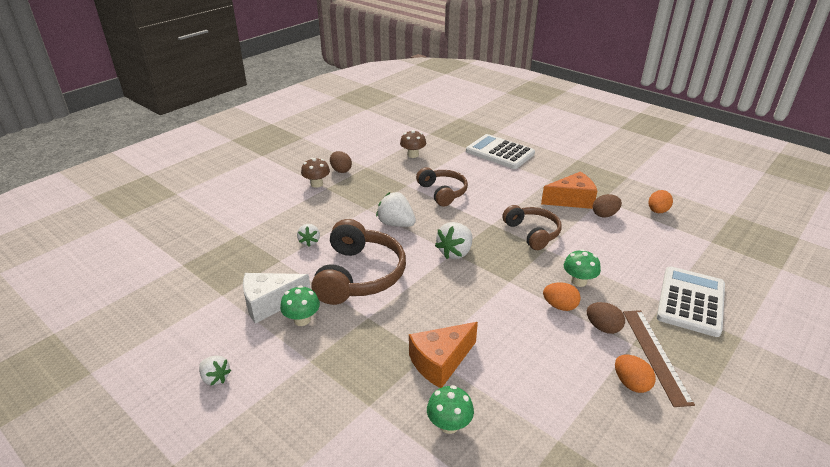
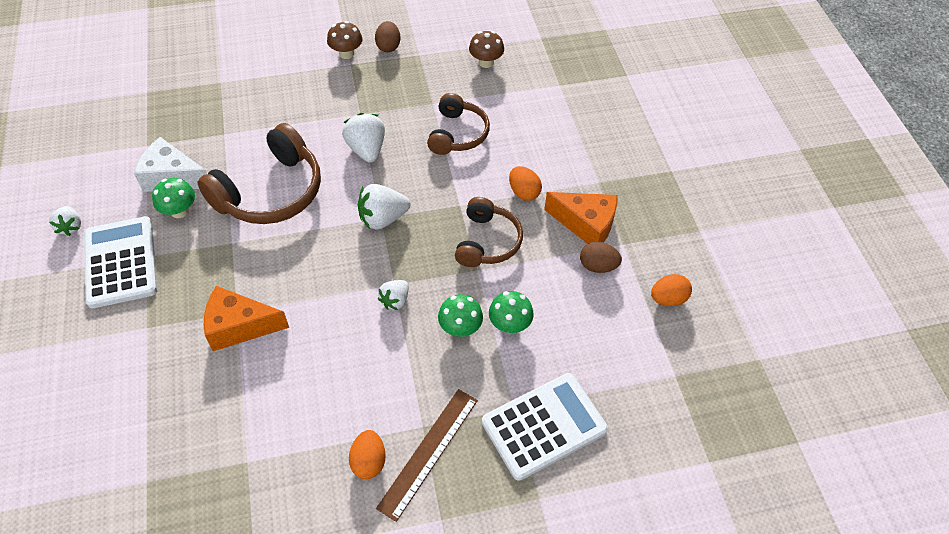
camera: 35 degrees right, 20 degrees up
(309, 242) = (268, 126): white strawberry -> white strawberry (395, 300)
(449, 425) = (183, 387): green mushroom -> green mushroom (509, 324)
(500, 152) = (588, 110): white calculator -> white calculator (121, 262)
(560, 306) = (406, 342): orange egg -> orange egg (524, 192)
(603, 327) = (417, 392): brown egg -> none

